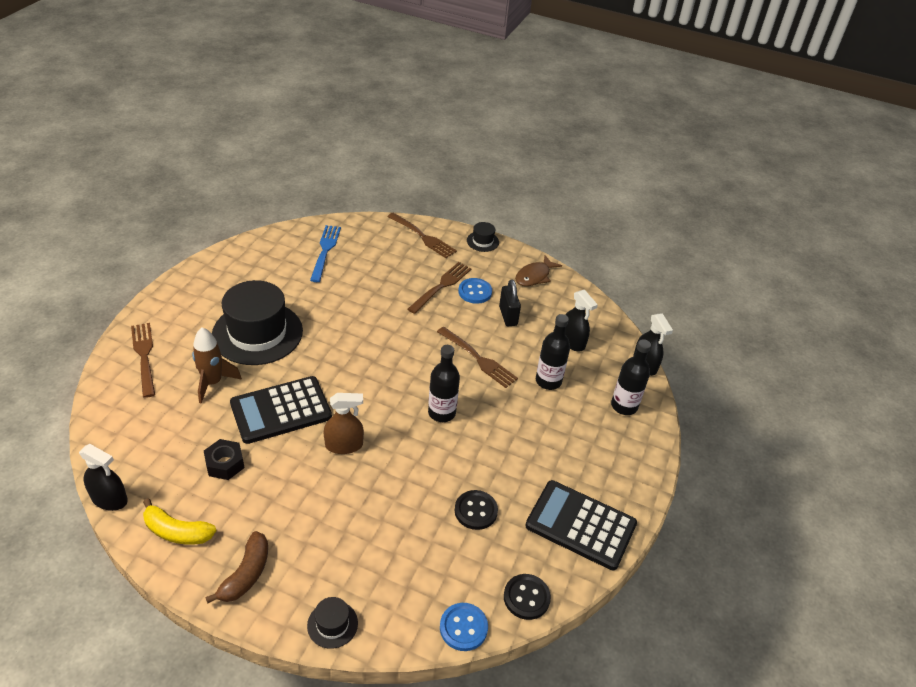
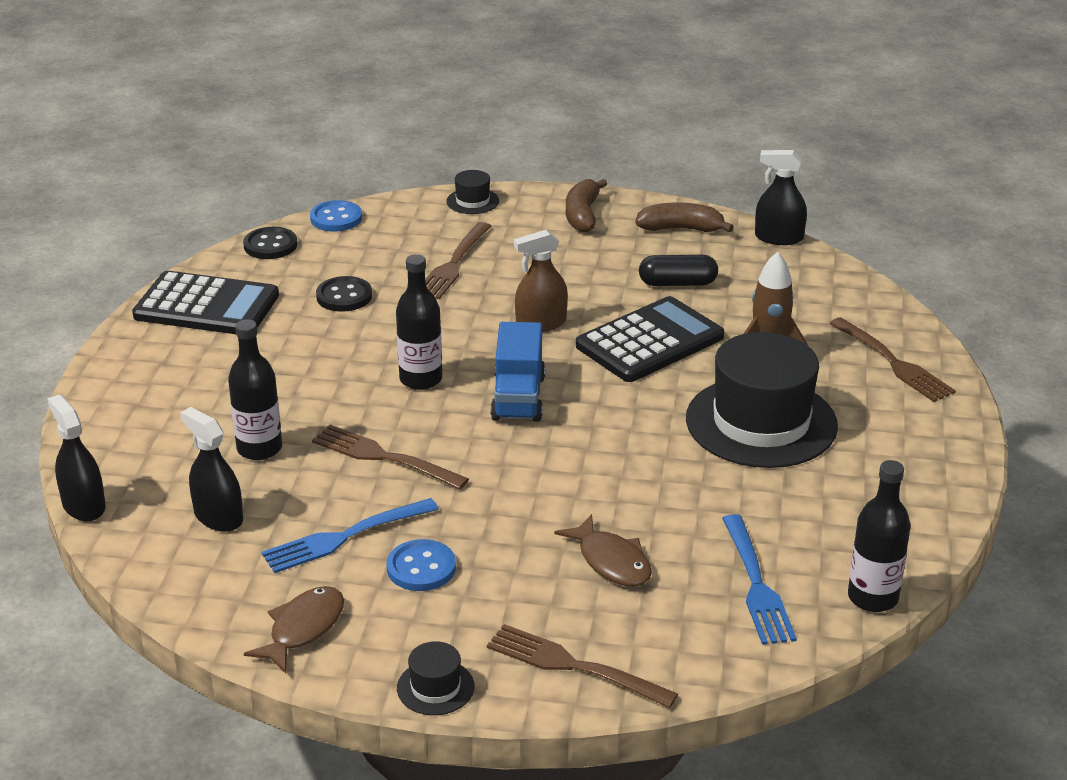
camera: 170 degrees right, 10 degrees down
(177, 531) = (681, 229): yellow banana -> brown banana
(225, 464) = (677, 283): black nut -> black capsule
(384, 275) = (611, 561): none -> brown fish
(387, 383) = (518, 398): none -> blue truck
(441, 286) = (491, 564): brown fork -> brown fork (454, 263)
(508, 316) = (346, 536): black padlock -> blue fork
(624, 406) = (131, 439): black bottle -> black bottle (872, 598)

